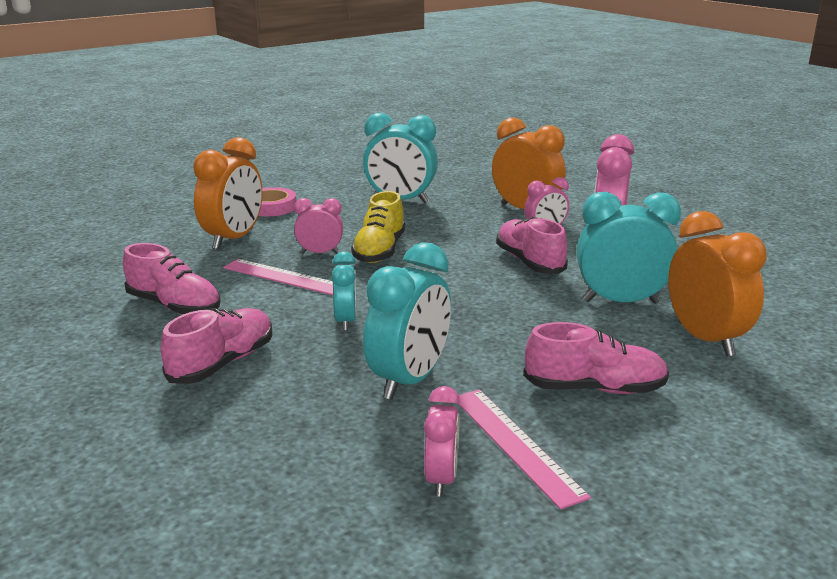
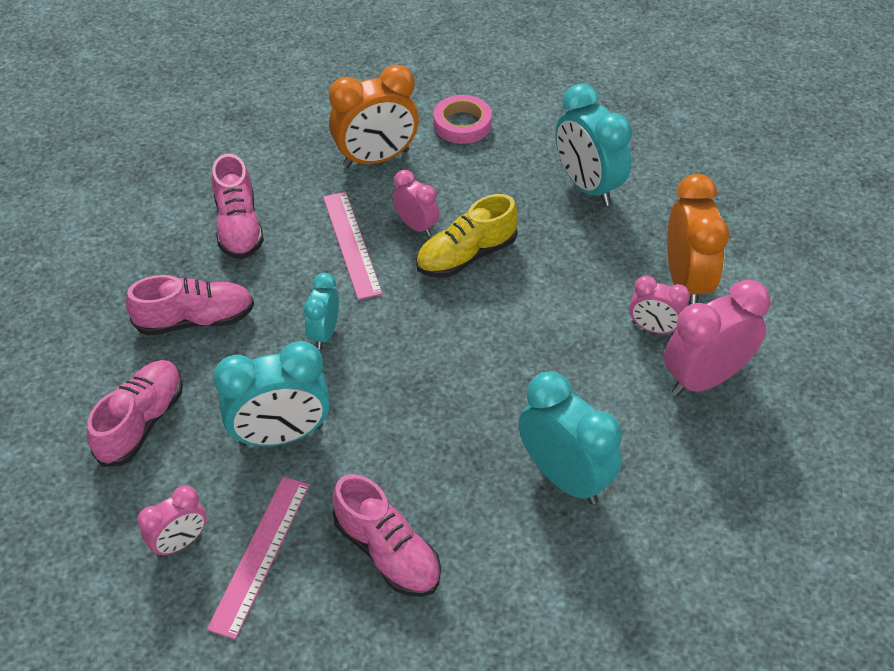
camera: 45 degrees right, 25 degrees up
(346, 321) = (324, 333): turquoise clock -> turquoise clock turned 150 degrees clockwise
(529, 262) = (568, 364): pink shoe -> pink shoe (141, 422)
(705, 339) = (559, 577): orange clock -> none

